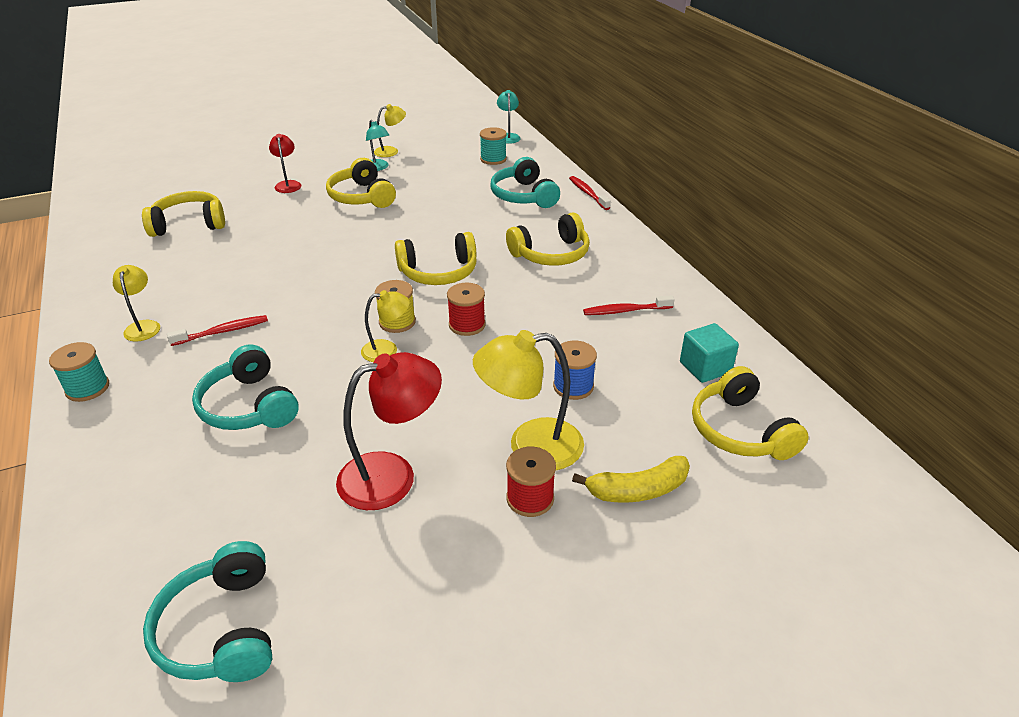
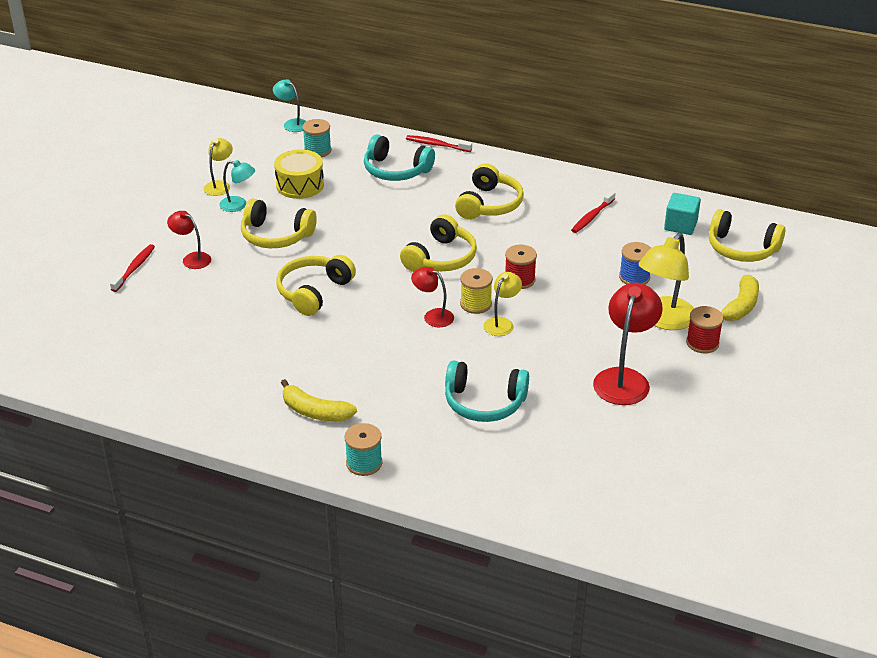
camera: 45 degrees left, 0 degrees up
(143, 326) = (315, 412): yellow lamp -> yellow banana
(189, 224) = (181, 333): yellow headphones -> yellow headphones (313, 292)
(221, 629) = (668, 487): turquoise headphones -> none
(223, 332) = (377, 379): red toothbrush -> red toothbrush (134, 268)
(350, 311) = (433, 316): none -> red lamp
(439, 174) = (300, 185): none -> yellow drum

